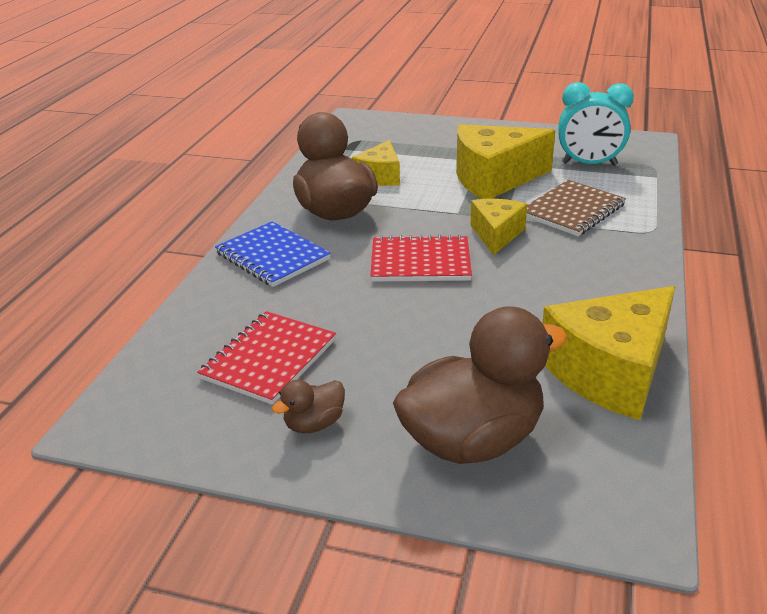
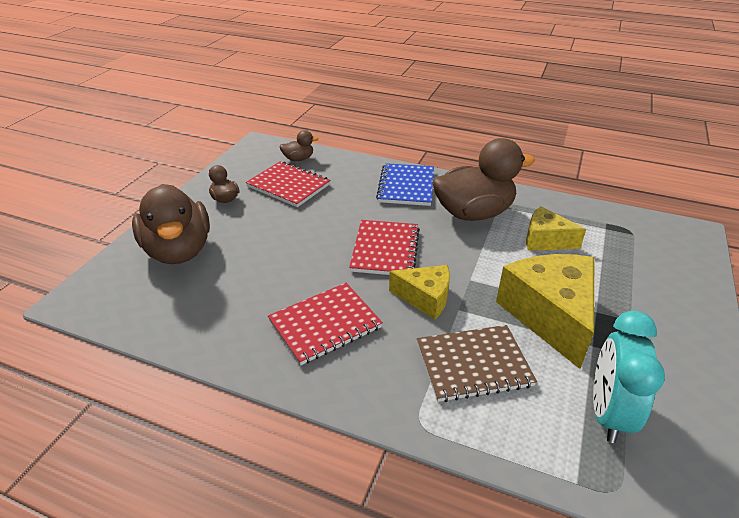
camera: 95 degrees right, 5 degrees up
(176, 362) = (298, 159): none -> brown duck
(273, 256) = (406, 186): blue notebook -> blue notebook turned 45 degrees counterclockwise
(564, 288) = (325, 324): none -> red notebook
(572, 210) = (473, 364): brown notebook -> brown notebook turned 60 degrees counterclockwise
(609, 372) = (205, 324): yellow cheese -> none

